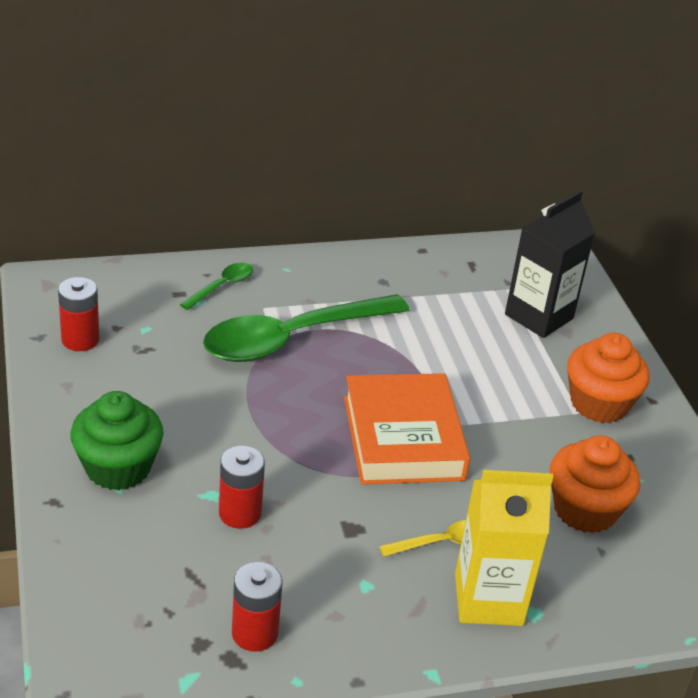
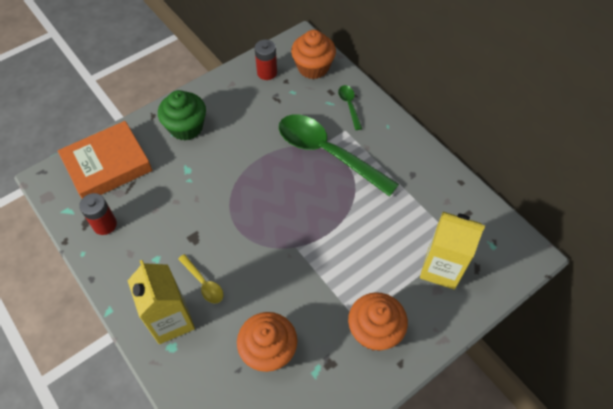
camera: 70 degrees right, 20 degrees up
(115, 291) = (313, 67): none -> orange cupcake
(222, 286) = (349, 106): green spoon -> green spoon turned 120 degrees counterclockwise
(240, 513) = (180, 186): red battery -> none
(403, 438) = (276, 235): orange book -> orange book (107, 165)
(539, 316) = (441, 268): black carton -> yellow carton

